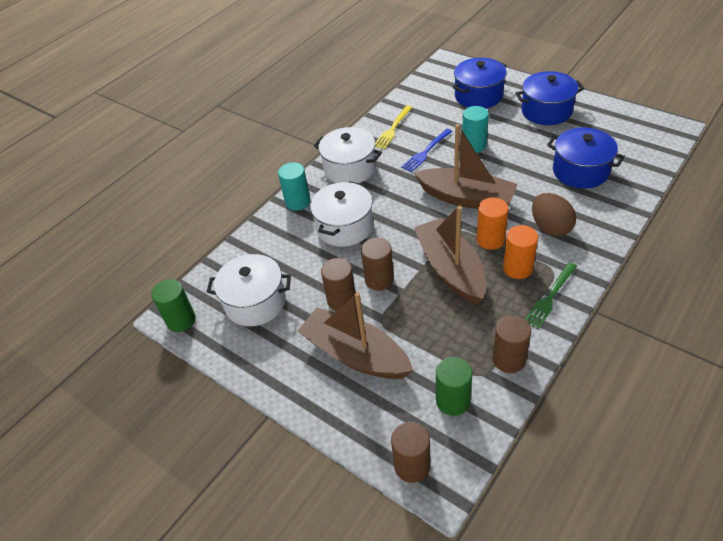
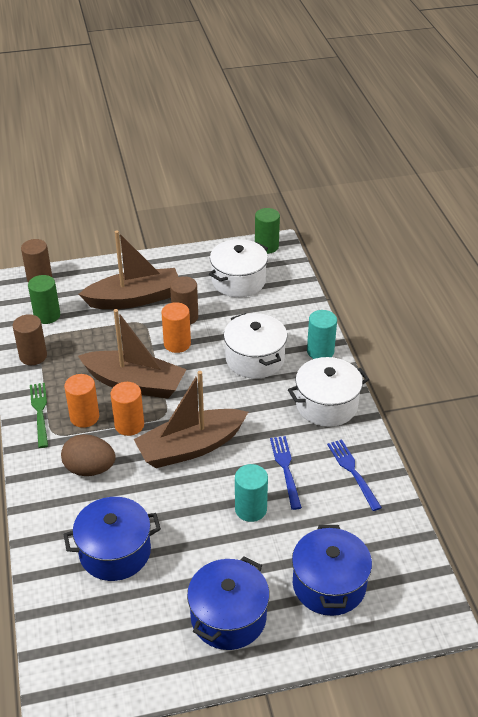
camera: 125 degrees right, 5 degrees down
(379, 280) = (177, 344): brown cylinder -> orange cylinder
(393, 129) = (352, 471): yellow fork -> blue fork

